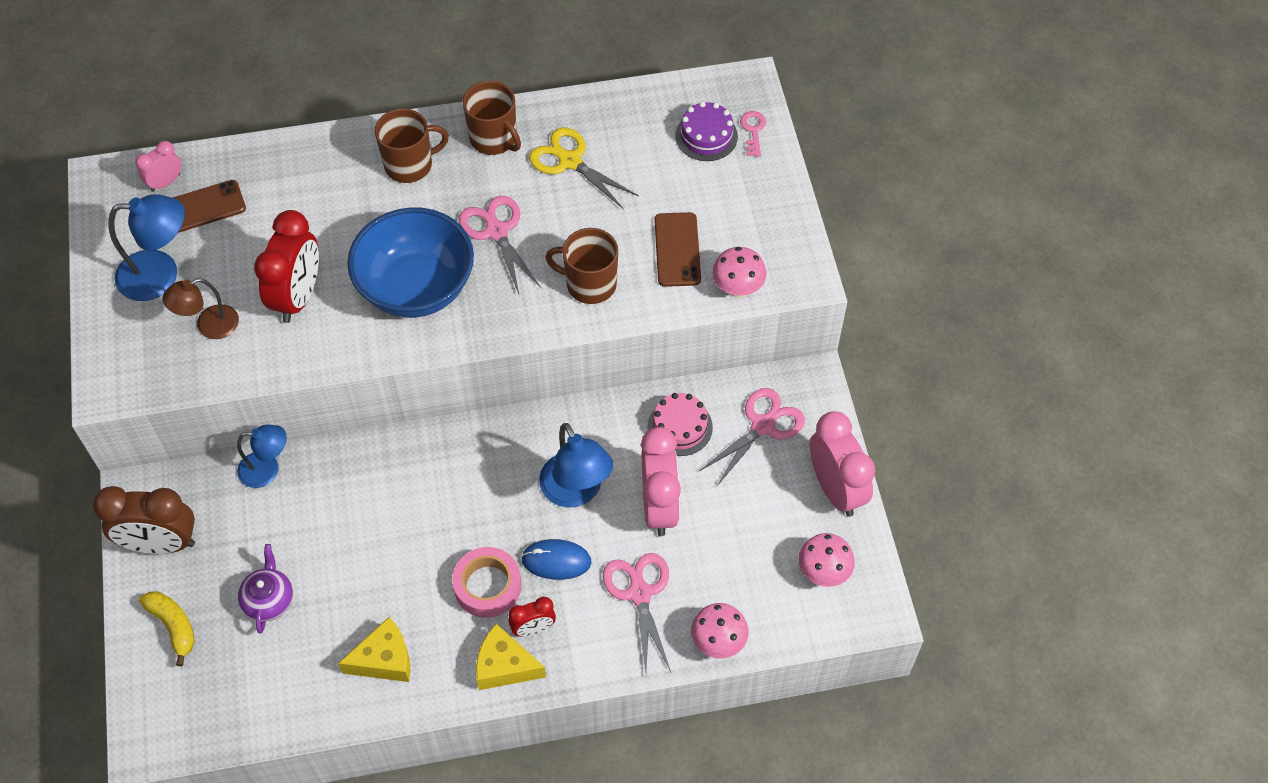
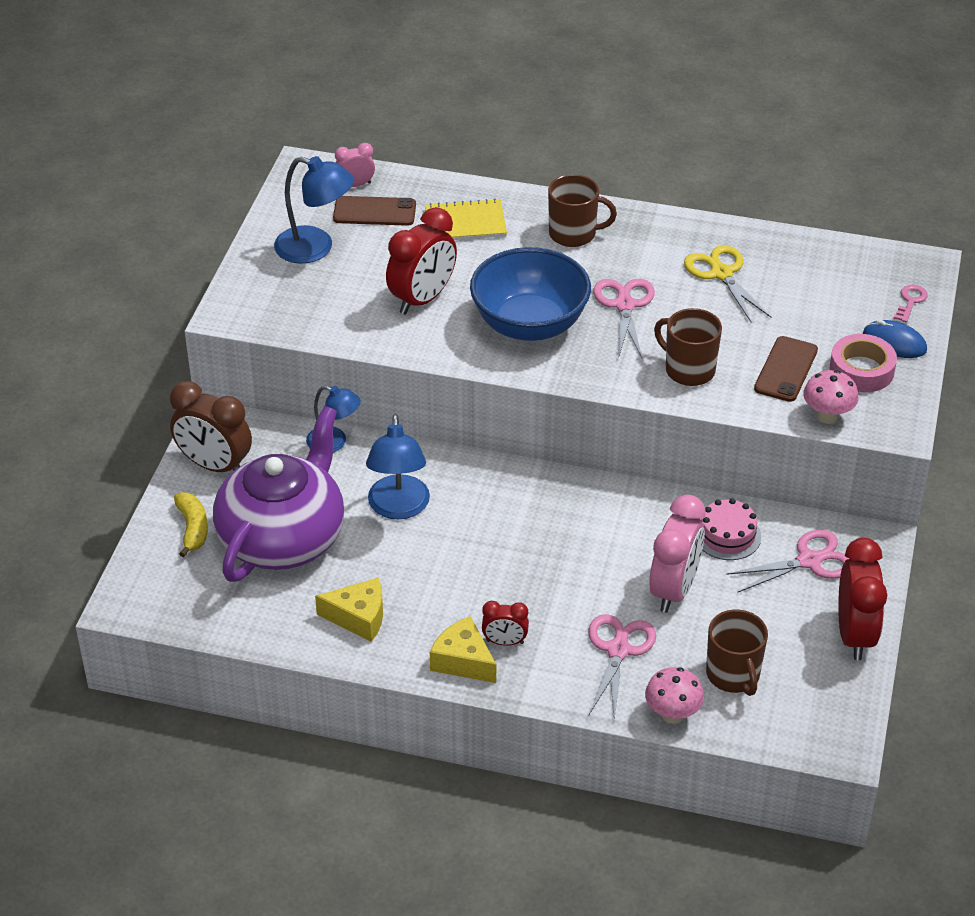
camera: 25 degrees right, 15 degrees down
(209, 326) = (335, 296): brown lamp -> none
(269, 600) = (283, 538): purple teapot -> purple teapot, size x2.48
(298, 189) = (465, 223): none -> yellow notebook
(487, 586) = (481, 595): pink tape -> pink tape (861, 370)
(494, 139) = (660, 237): brown mug -> brown mug (733, 675)
(556, 560) = (554, 598): blue mouse -> blue mouse (894, 342)
(576, 492) = (601, 552): blue lamp -> blue lamp (398, 508)
(706, 136) = (862, 292): purple cake -> none
(823, 572) = (806, 696): pink mushroom -> none
(835, 489) = (854, 635): pink clock -> red clock

